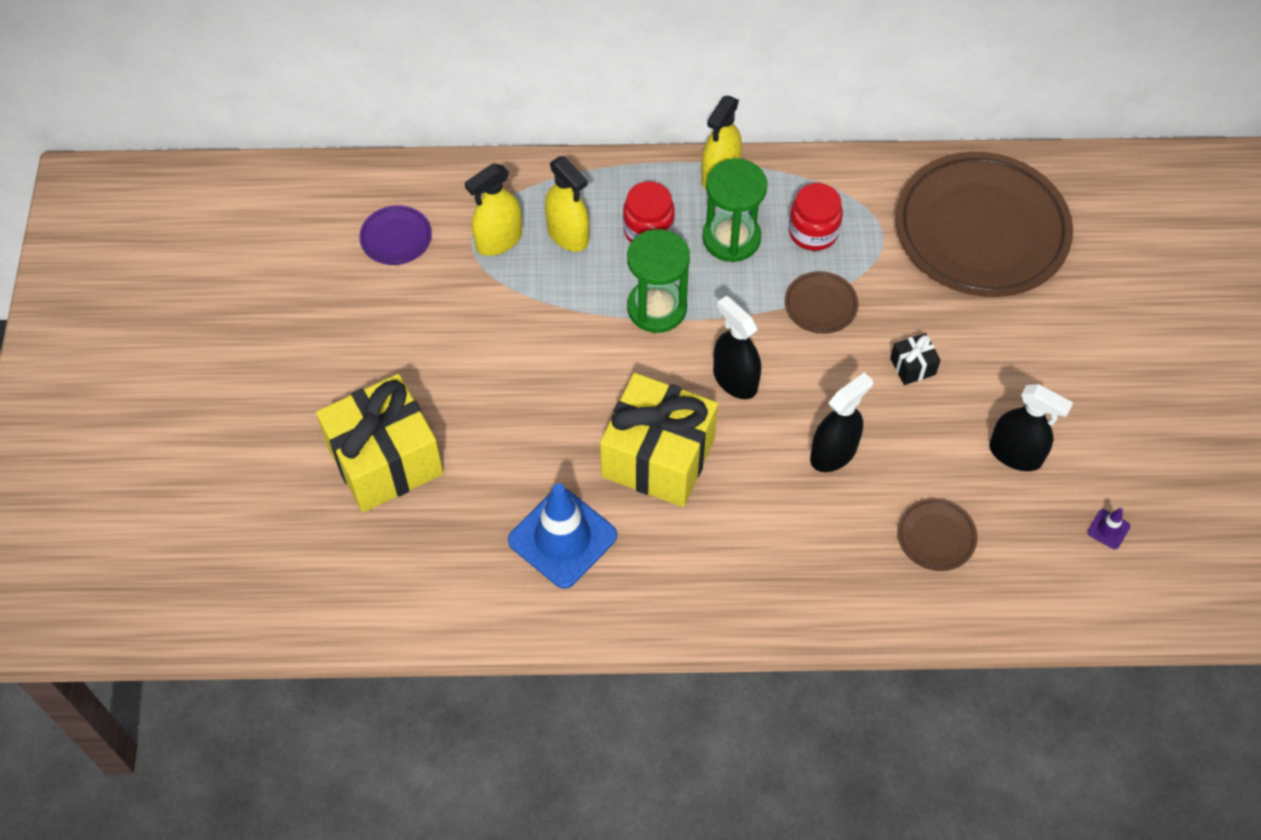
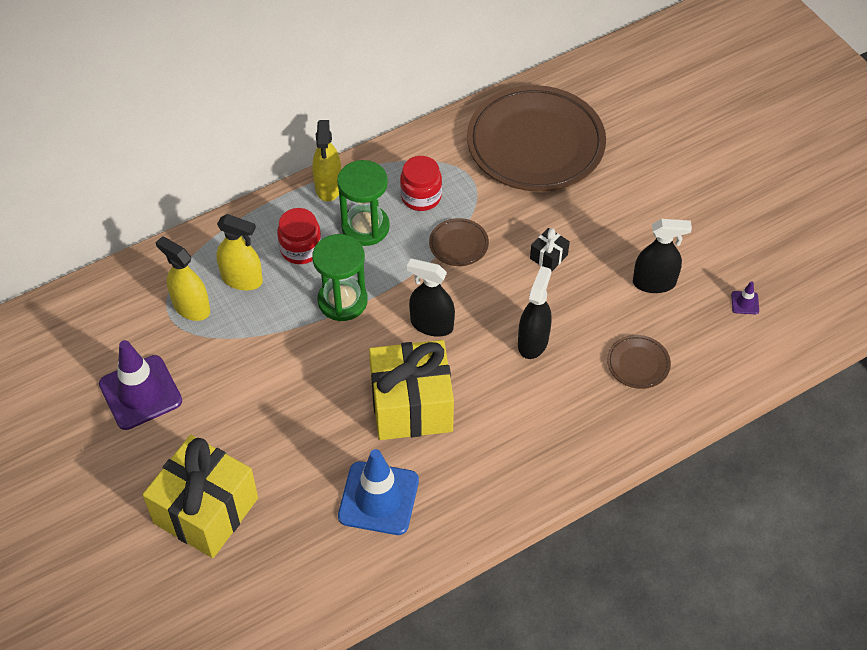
camera: 30 degrees left, 5 degrees down
(396, 238) = (108, 342): purple plate -> none
(396, 306) = (140, 392): none -> purple traffic cone
(499, 240) = (191, 307): yellow spray bottle -> yellow spray bottle turned 105 degrees clockwise

